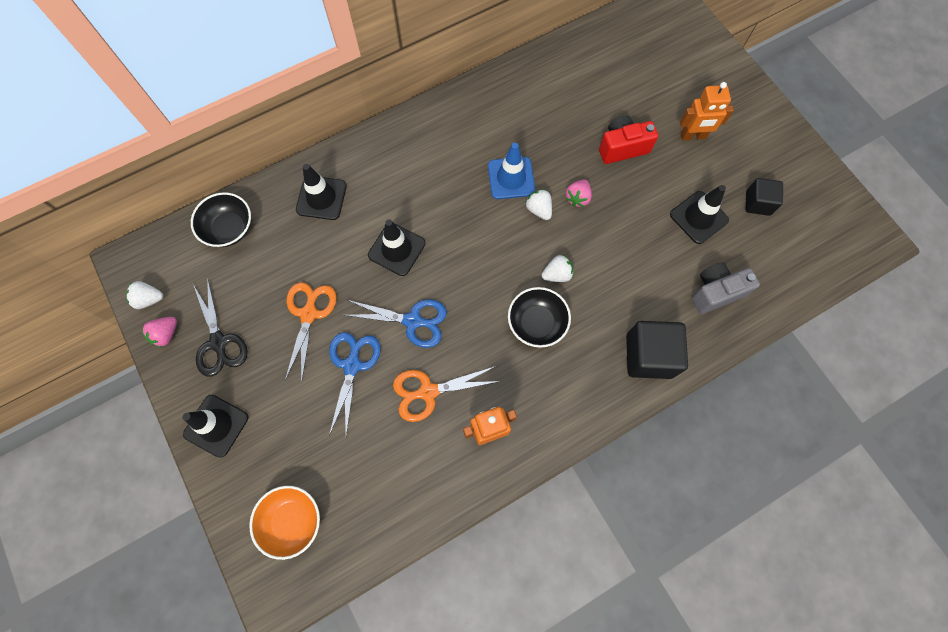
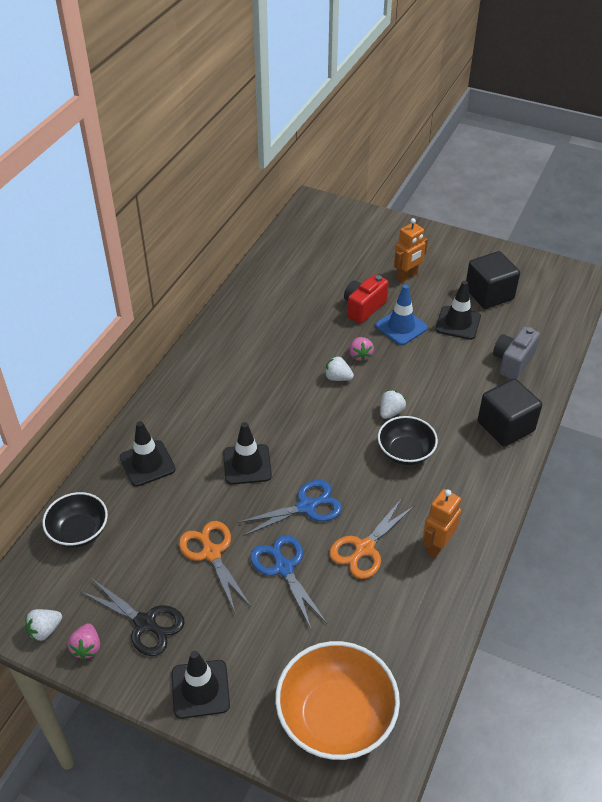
camera: 35 degrees left, 25 degrees down
(292, 521) = (336, 717): orange bowl -> orange bowl, size x1.63
(511, 178) = (297, 368): blue traffic cone -> blue traffic cone (401, 327)
(758, 203) = (489, 294): black cube -> black cube, size x1.64

